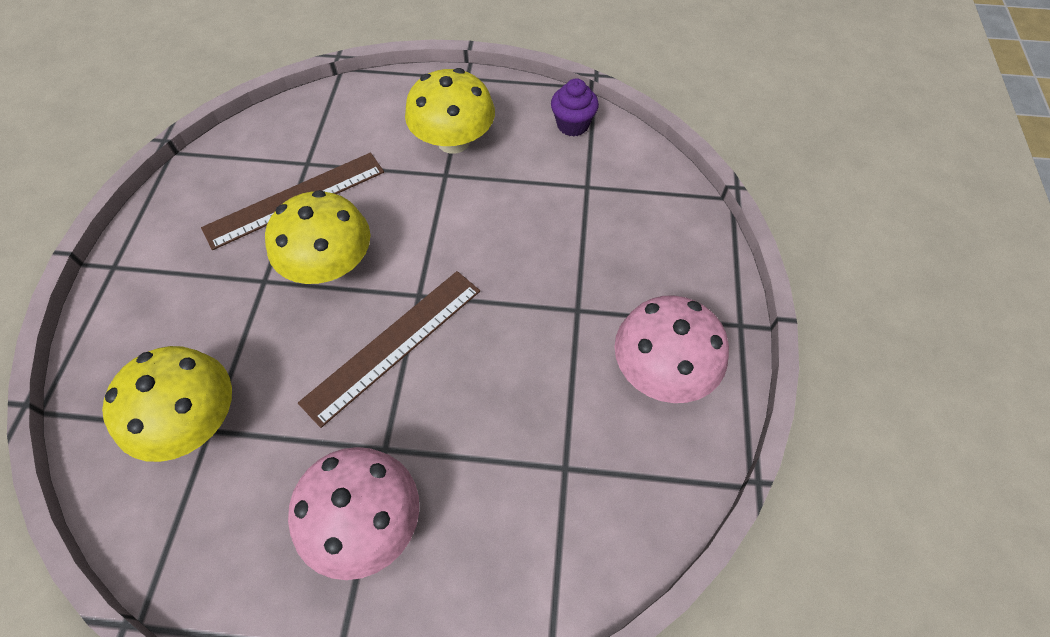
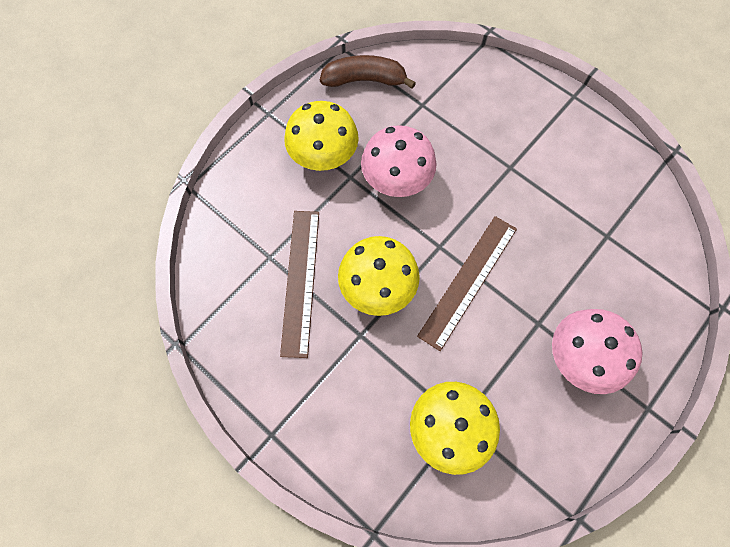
camera: 55 degrees left, 10 degrees up
(393, 344) = (468, 281): brown ruler -> brown ruler turned 45 degrees clockwise
(572, 125) = (365, 80): purple cupcake -> brown banana
(662, 370) = (578, 152): pink mushroom -> pink mushroom (396, 179)

